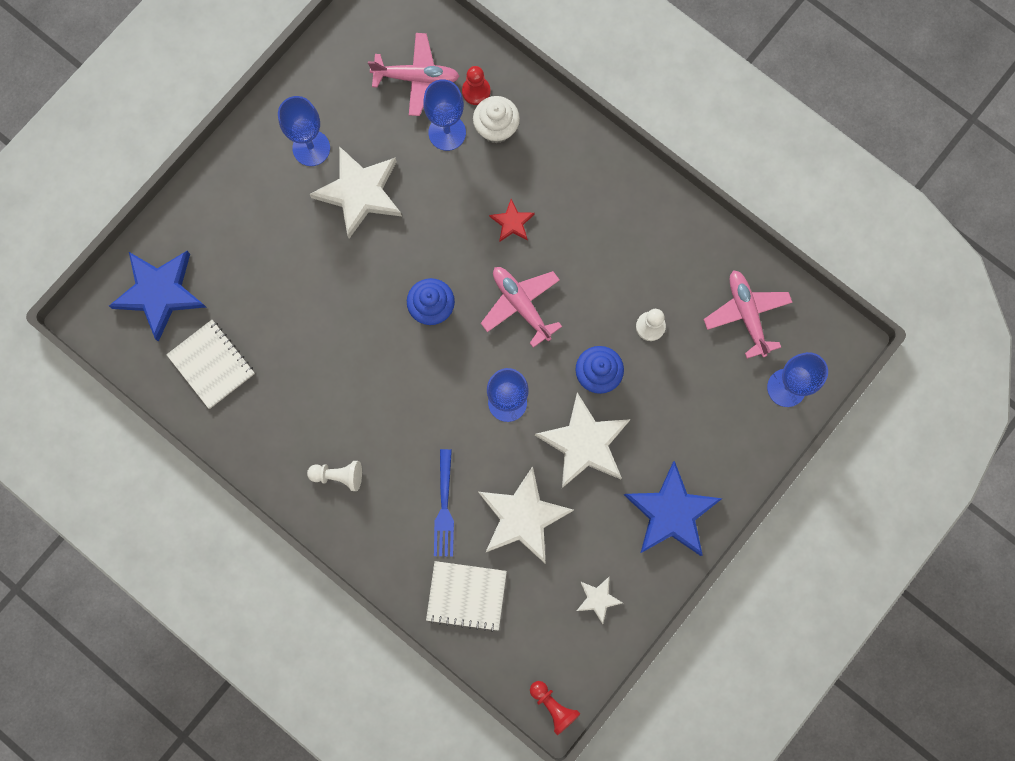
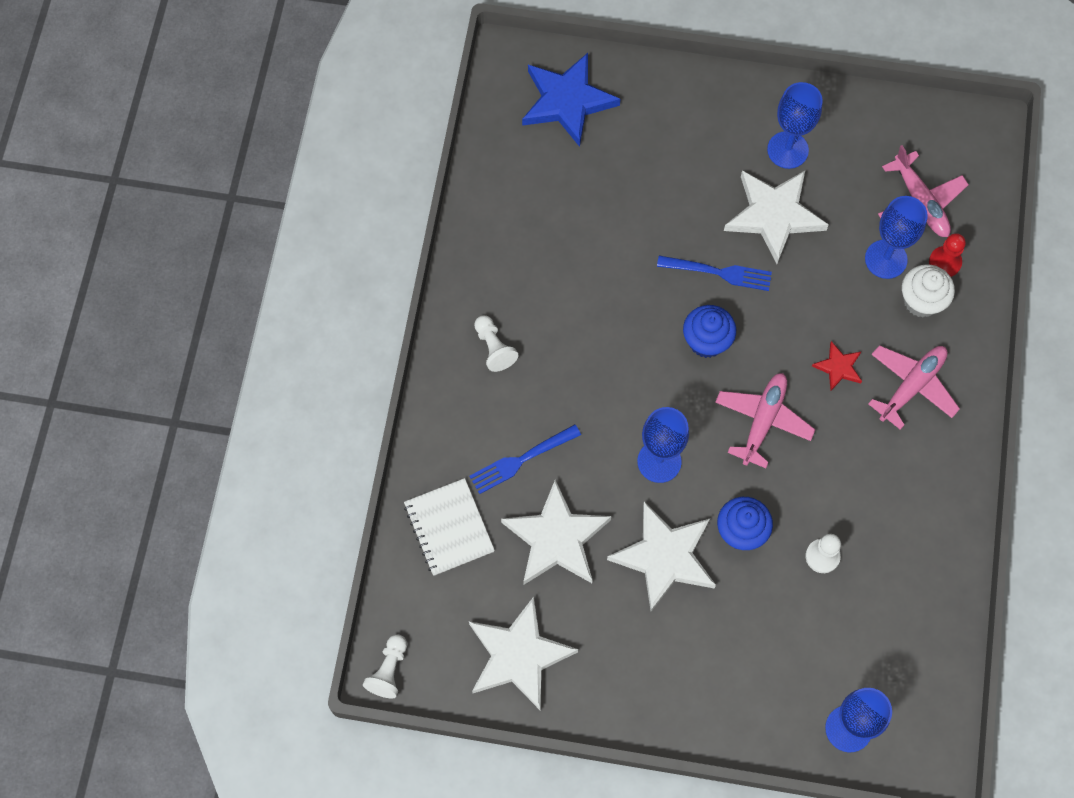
camera: 60 degrees right, 10 degrees down
(211, 364) = (529, 181): white notebook -> none
(381, 264) = (719, 272): none -> blue fork
(553, 706) = (389, 670): red pawn -> white pawn
(598, 599) = (518, 656): white star -> white star, size x2.06
(671, 513) = (647, 681): blue star -> none
(746, 314) = (898, 646): pink plane -> pink plane (911, 386)

